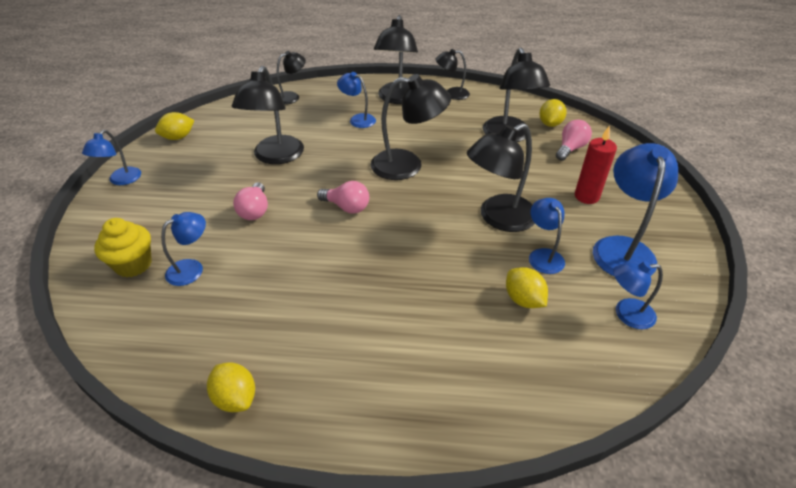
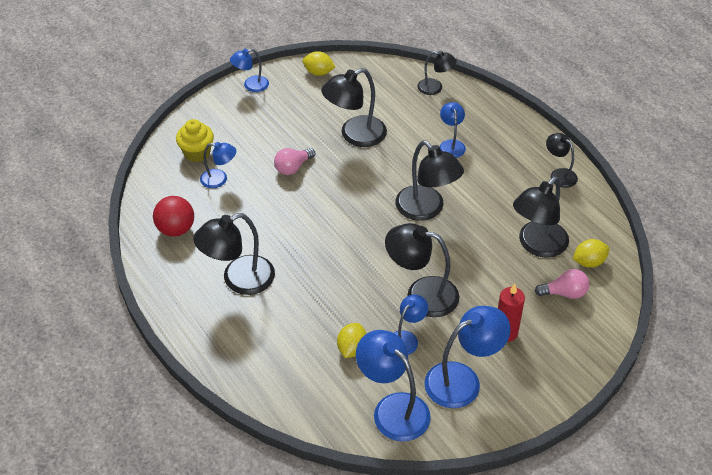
camera: 50 degrees right, 5 degrees up
(204, 347) = (176, 229): none -> red ball
(235, 398) = (160, 266): yellow lemon -> none
(347, 207) = (345, 208): pink light bulb -> none
(398, 98) = (509, 147): black lamp -> black lamp (238, 280)
(626, 314) = (393, 408): blue lamp -> blue lamp, size x1.75

